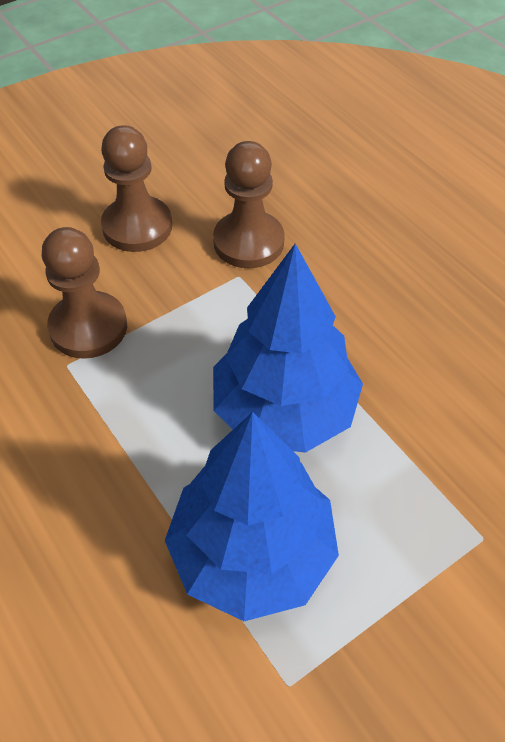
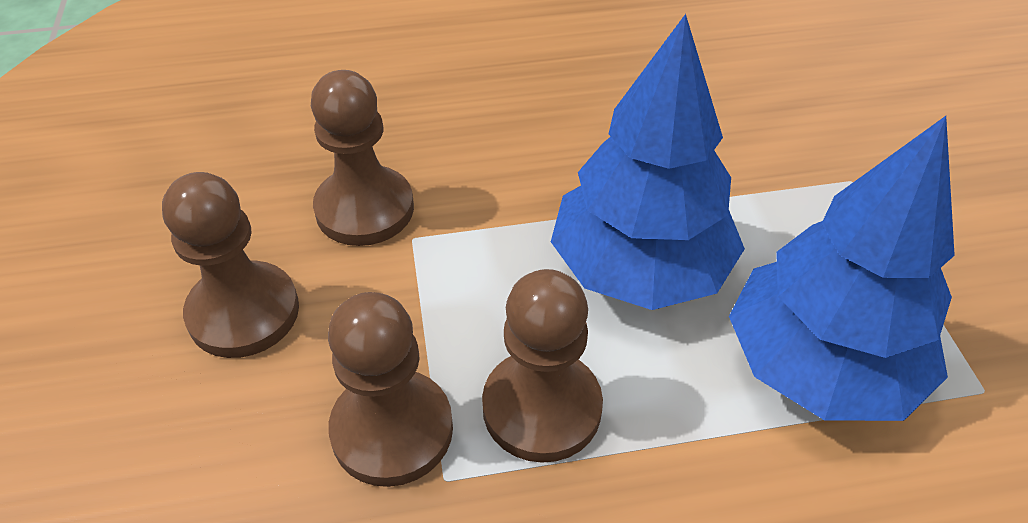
camera: 65 degrees left, 5 degrees down
(136, 393) = (541, 408): none -> brown pawn

